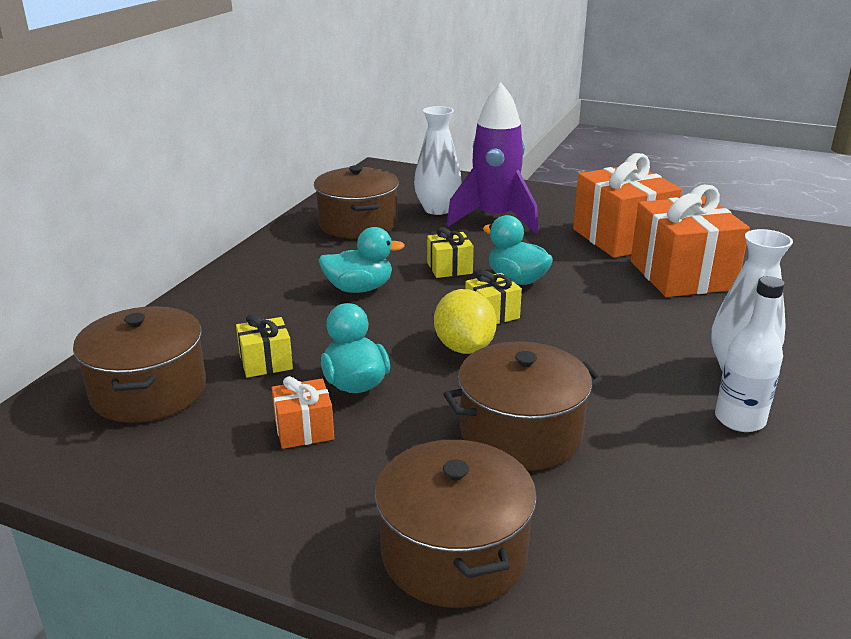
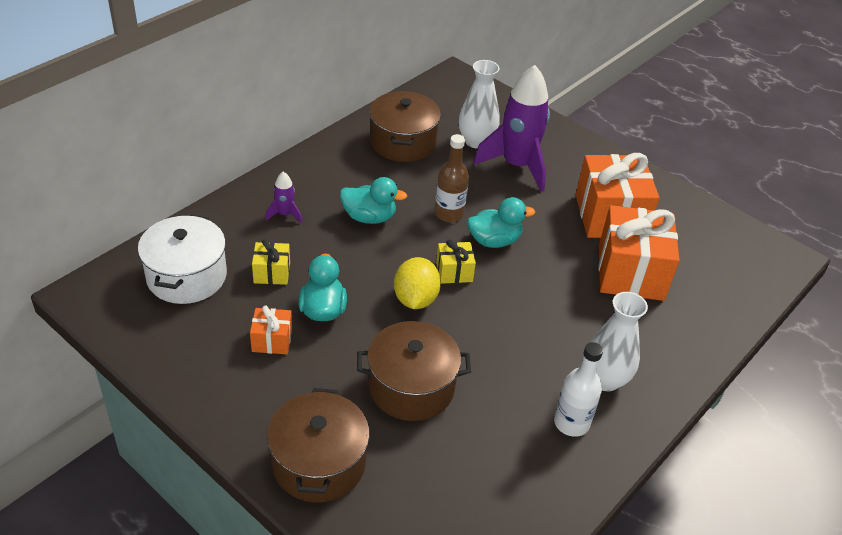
camera: 15 degrees right, 15 degrees up
(149, 391) = (187, 276): brown pot -> white pot
(253, 306) = (285, 214): none -> purple rocket
(449, 268) = (449, 214): yellow gift -> brown bottle
(516, 280) = (494, 241): turquoise duck -> turquoise duck turned 105 degrees clockwise

